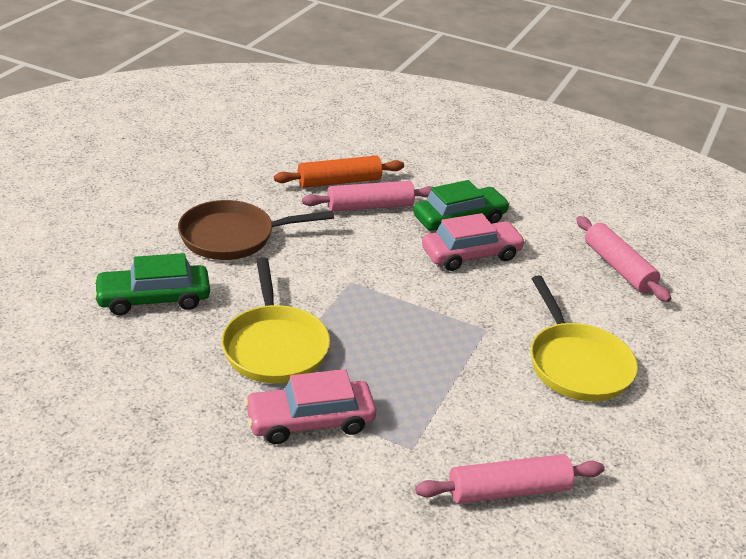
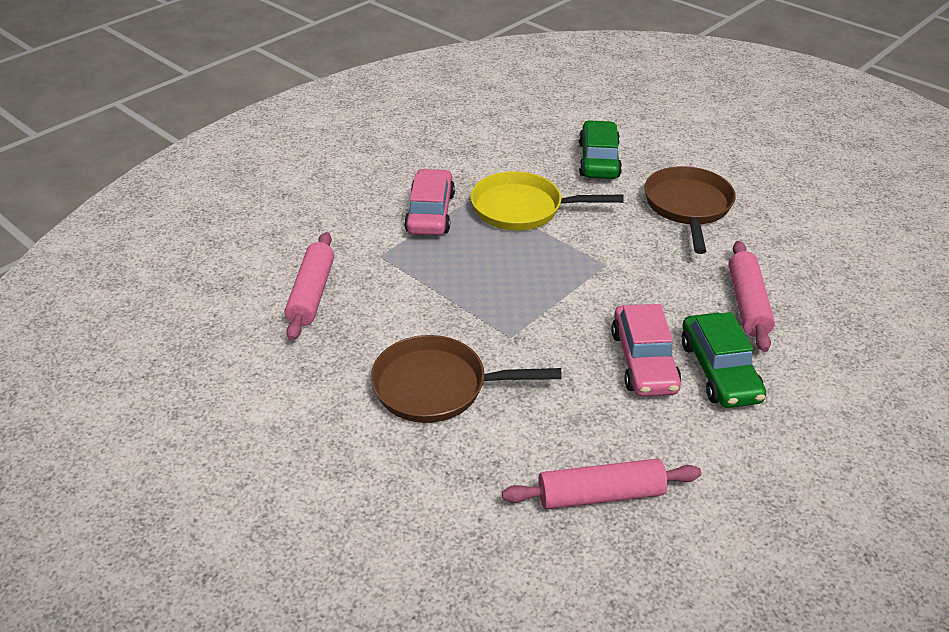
camera: 110 degrees right, 5 degrees up
(339, 182) = (801, 290): orange rolling pin -> none
(576, 363) = (437, 387): yellow pan -> brown pan

